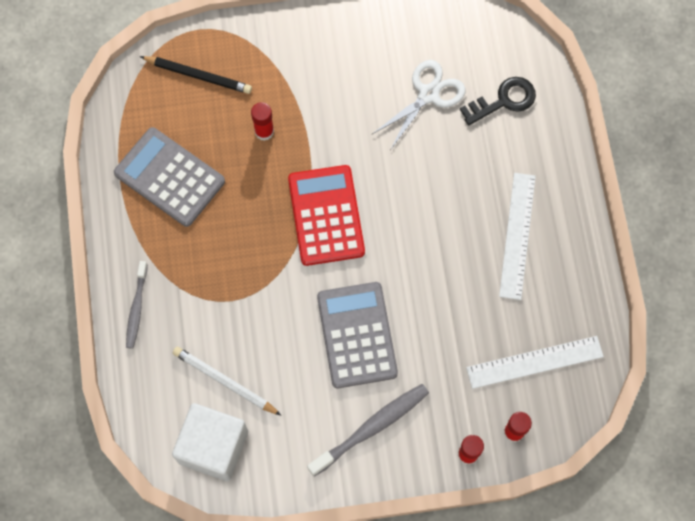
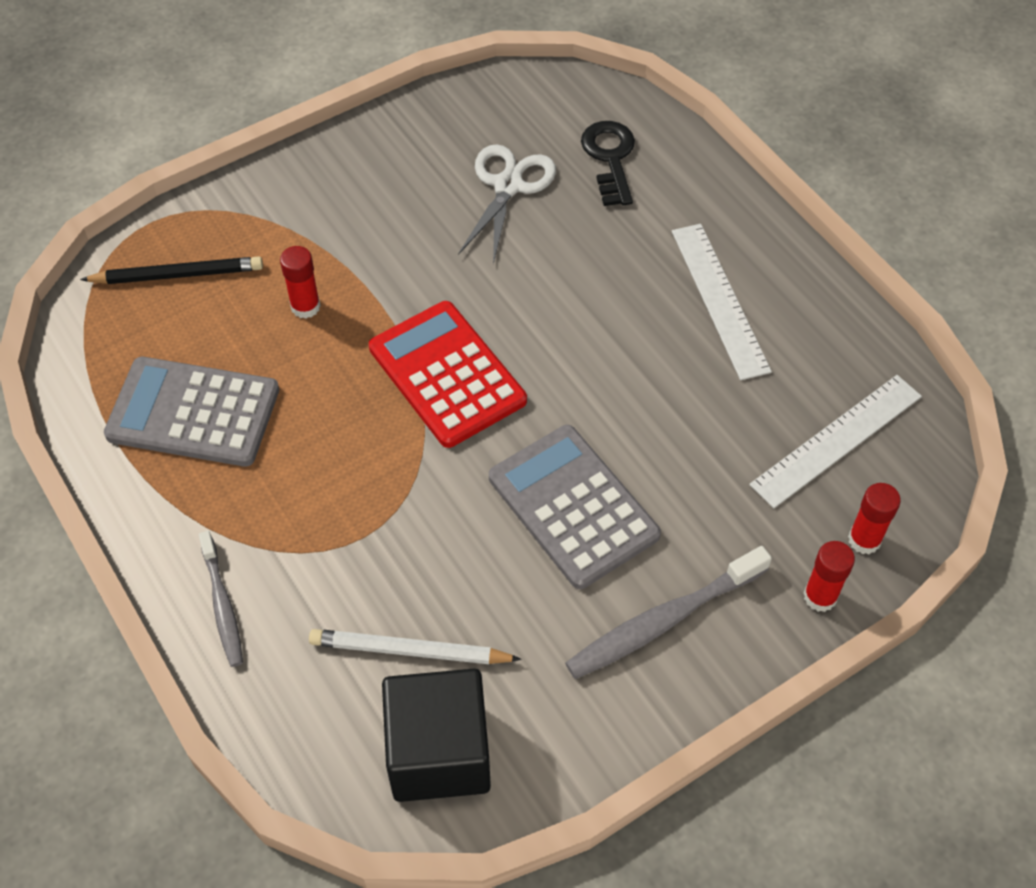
camera: 25 degrees left, 15 degrees down
(213, 447) = (439, 753): white cube -> black cube
(371, 428) = (663, 621): grey toothbrush -> grey toothbrush turned 150 degrees counterclockwise
(504, 100) = (610, 158): black key -> black key turned 45 degrees counterclockwise

